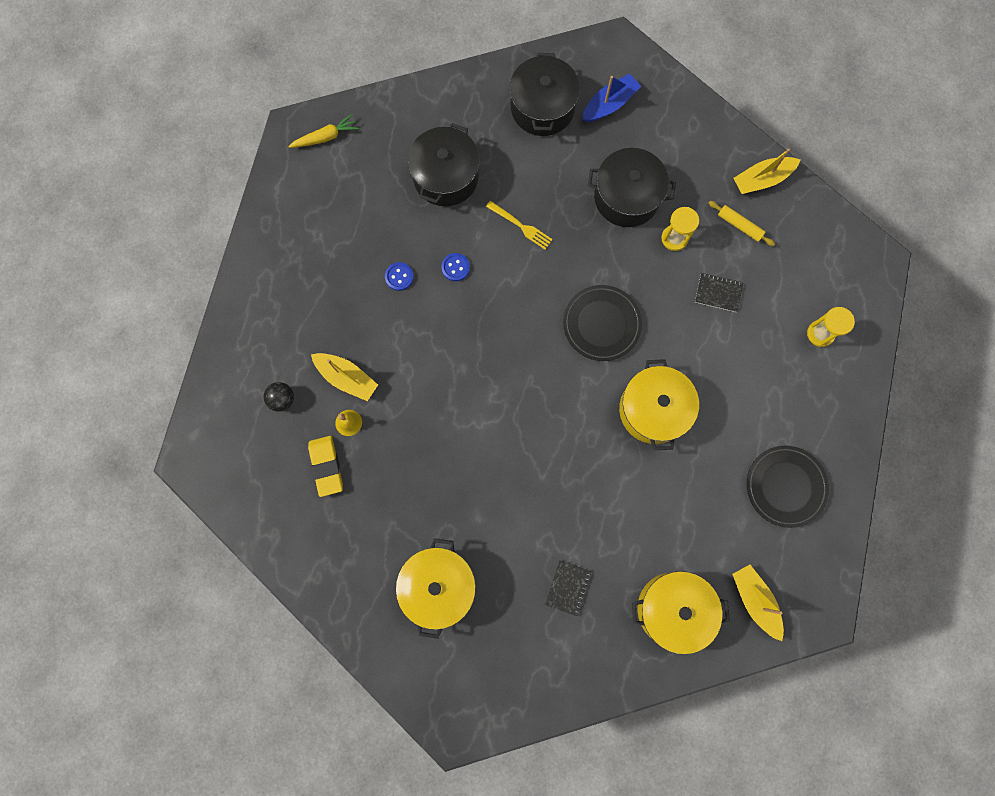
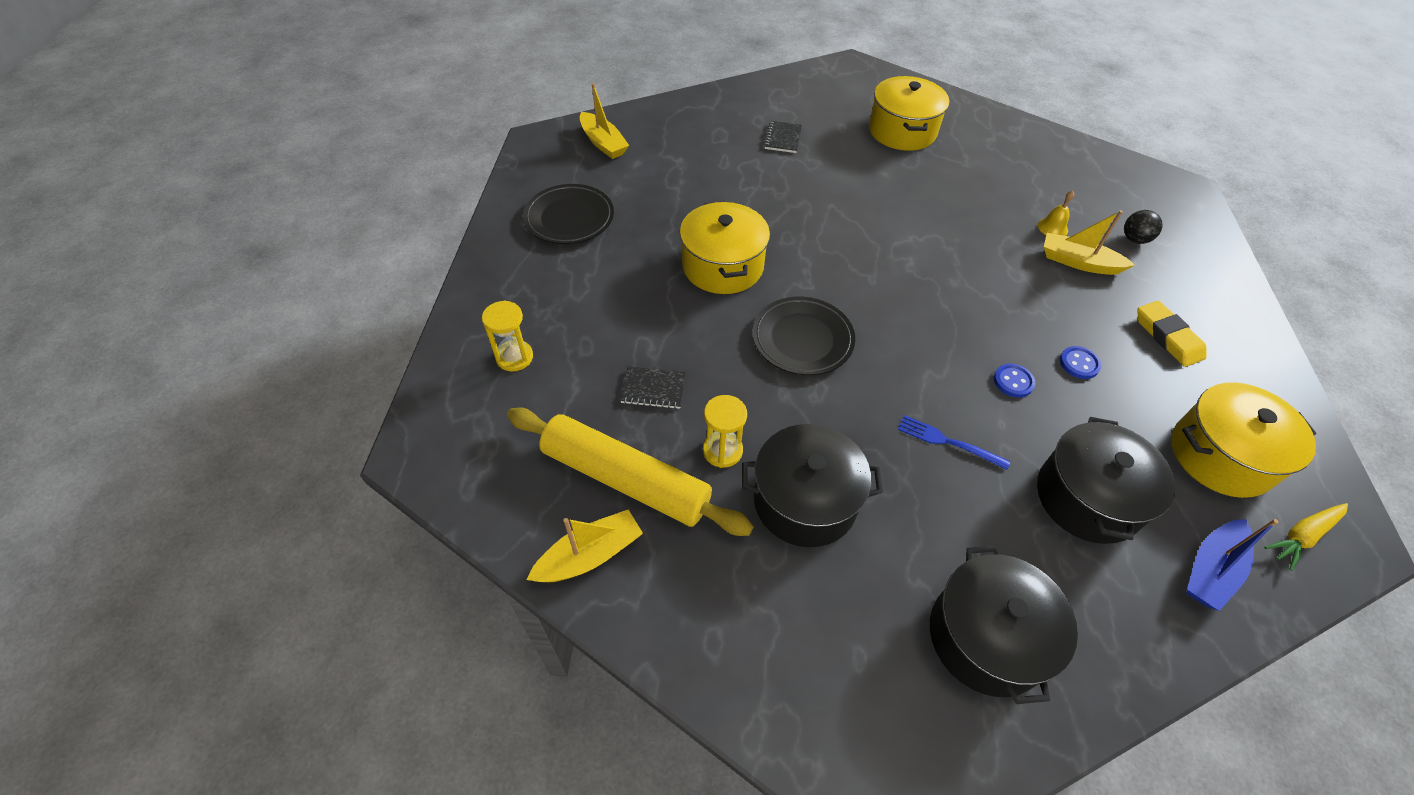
camera: 170 degrees right, 25 degrees down
(326, 466) = (1053, 195): yellow eraser -> yellow eraser (1167, 337)
(521, 226) = (947, 442): yellow fork -> blue fork
(609, 104) = (871, 661): blue boat -> blue boat (1210, 570)
(673, 609) = (681, 133): yellow pot -> yellow pot (1221, 456)
(739, 225) = (625, 479): yellow rolling pin -> yellow rolling pin, size x2.32

